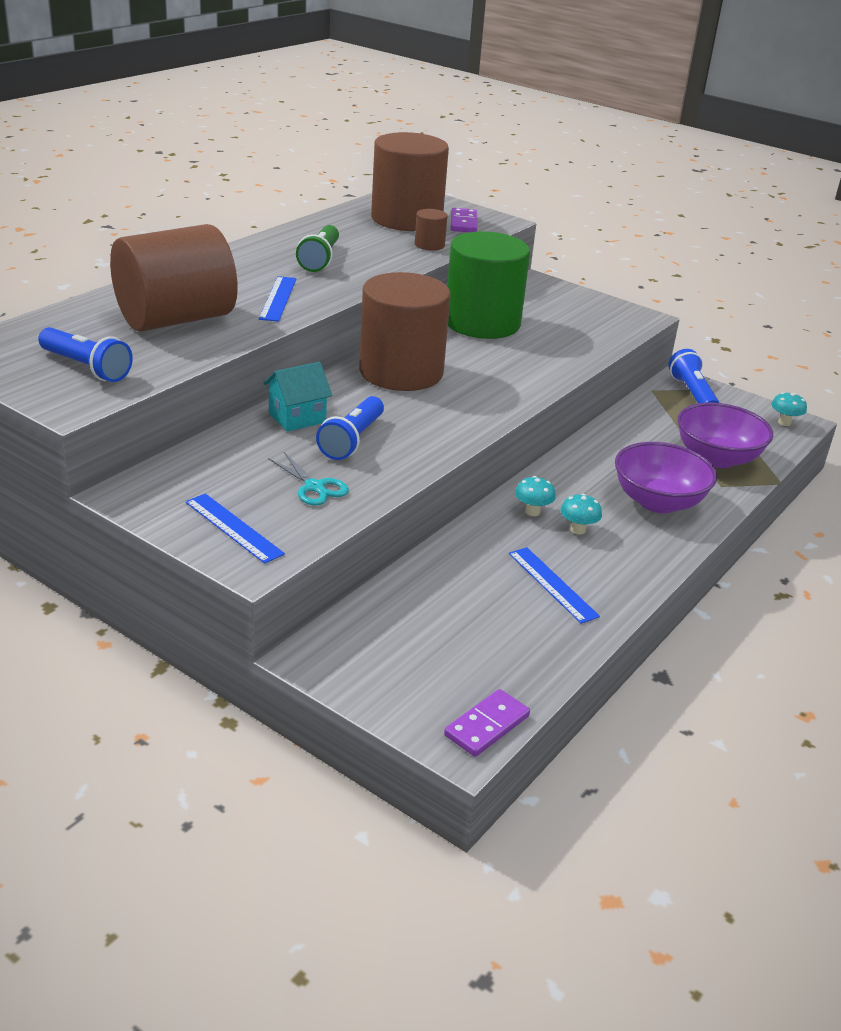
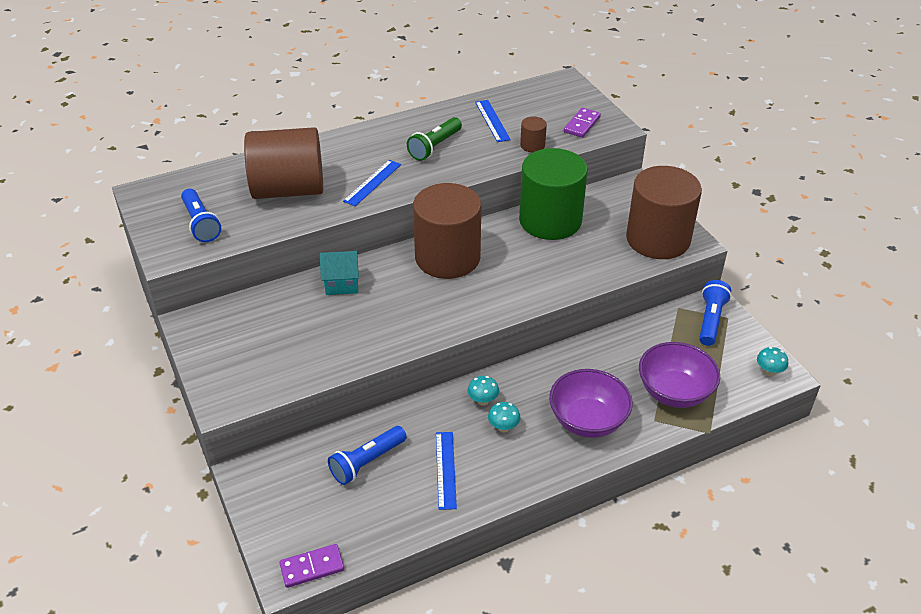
camera: 30 degrees right, 10 degrees up
(233, 528) = (232, 370): blue ruler -> blue ruler (492, 120)
(314, 487) = (307, 350): turquoise scissors -> none
(352, 440) = (363, 314): blue flashlight -> blue flashlight (367, 462)
(406, 219) = (538, 112): brown cylinder -> brown cylinder (658, 239)

